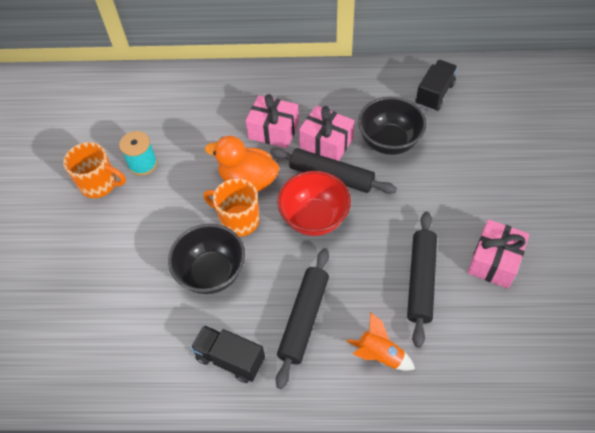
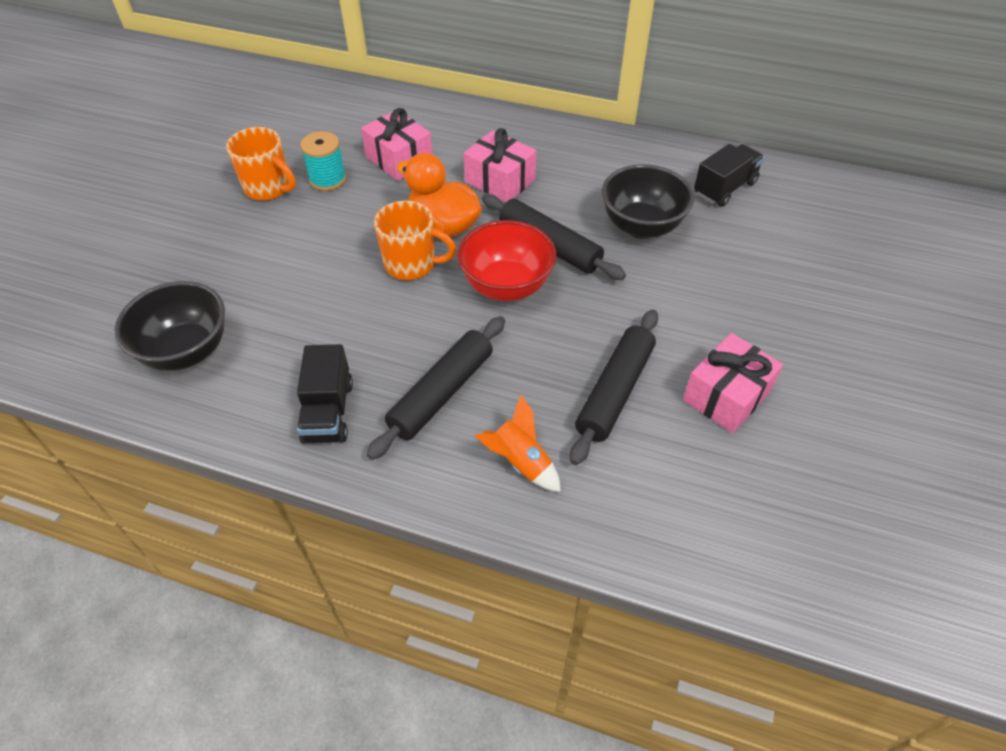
camera: 15 degrees right, 5 degrees down
(212, 273) = (352, 312): black bowl -> black bowl (187, 351)
(230, 359) = (328, 411): black truck -> black truck turned 135 degrees counterclockwise
(238, 220) = (412, 264): orange mug -> orange mug turned 150 degrees clockwise
(326, 143) = (559, 209): pink gift -> pink gift (399, 159)

